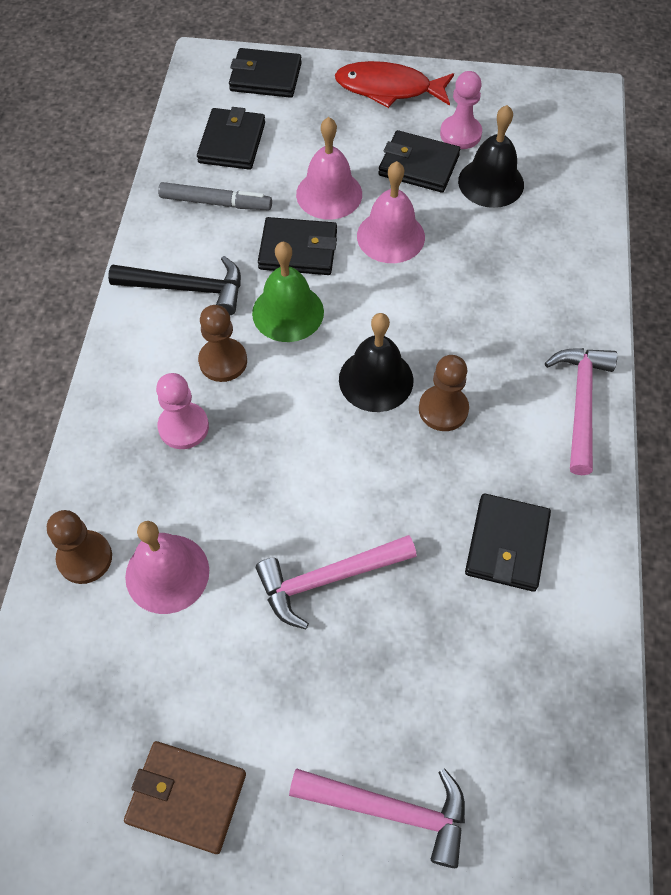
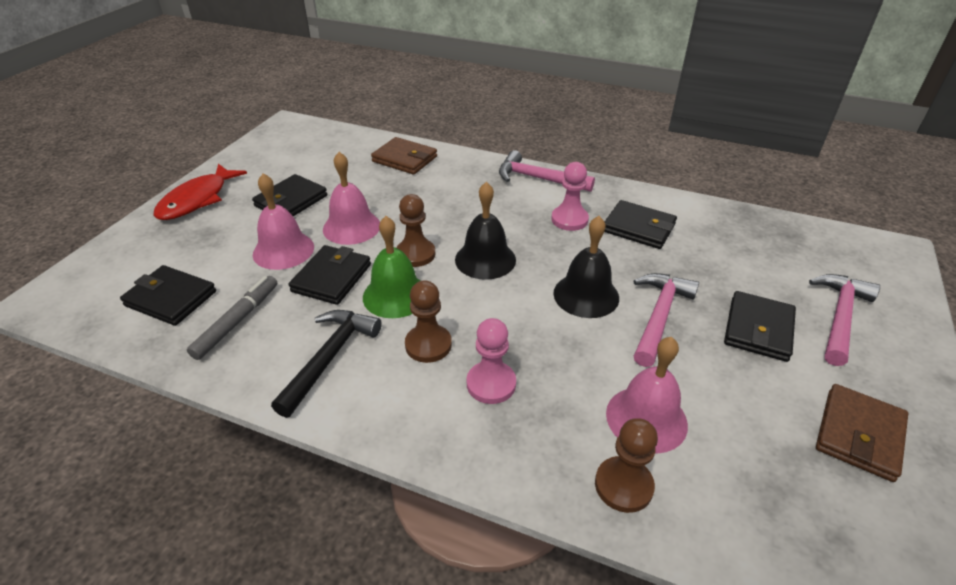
camera: 75 degrees left, 20 degrees down
(265, 77) = (109, 263): black wallet -> black wallet (758, 329)
(328, 579) = (659, 316): pink hammer -> pink hammer turned 150 degrees counterclockwise
(443, 409) = (524, 233): brown pawn -> brown pawn (415, 254)
(460, 134) = (277, 177): pink pawn -> pink pawn (569, 219)
(491, 182) = (334, 174): black bell -> black bell (586, 295)
(559, 241) = (404, 159): none -> brown wallet

